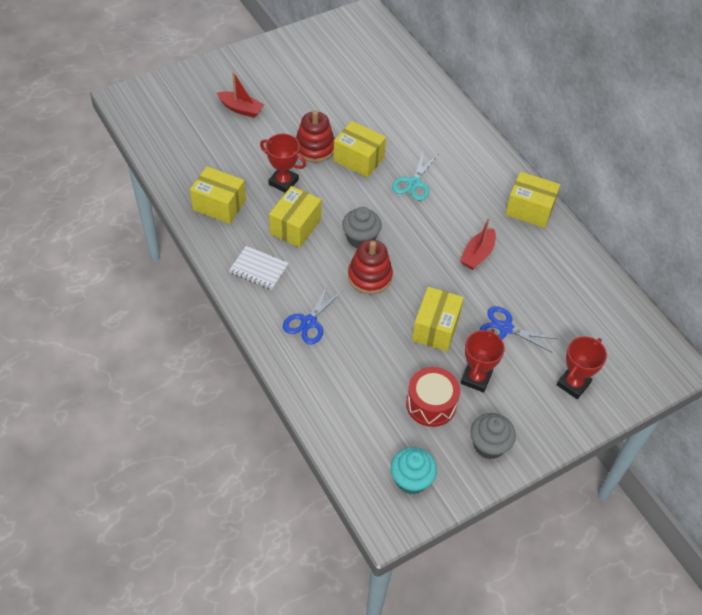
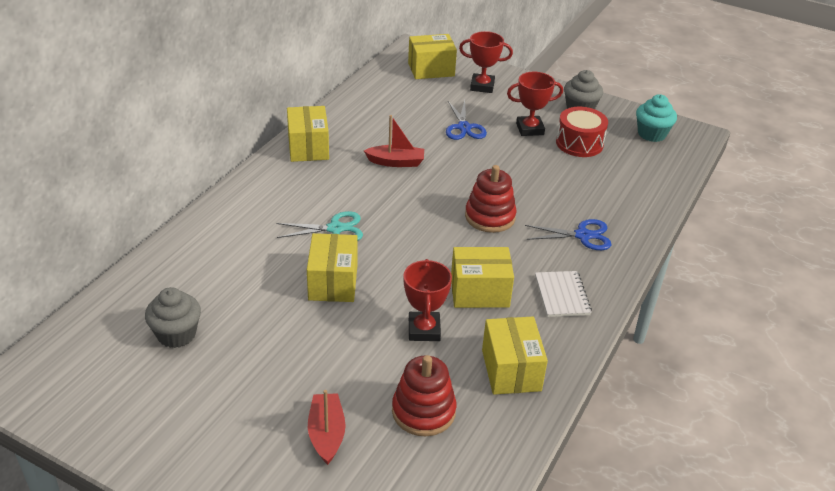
camera: 120 degrees left, 15 degrees down
(315, 148) = (344, 326): red stacking toy -> red stacking toy (423, 411)
(360, 238) = (448, 239): grey cupcake -> grey cupcake (176, 334)
(435, 328) = (504, 162): yellow box -> yellow box (431, 69)

